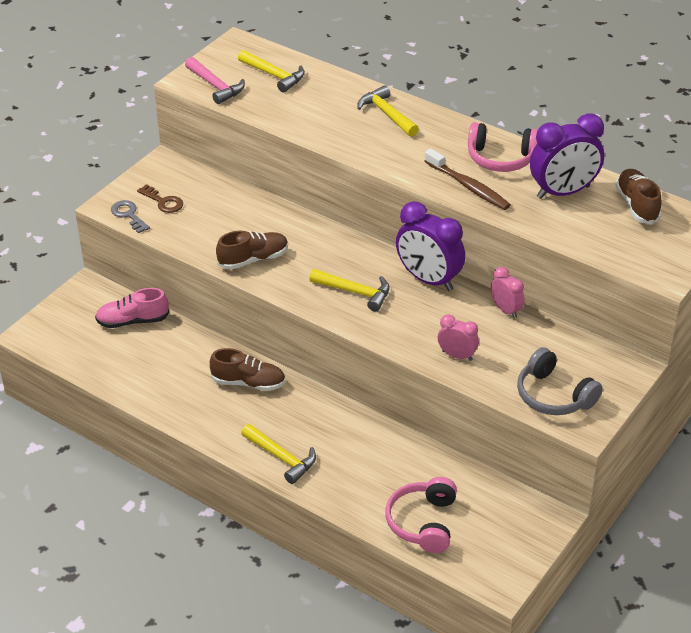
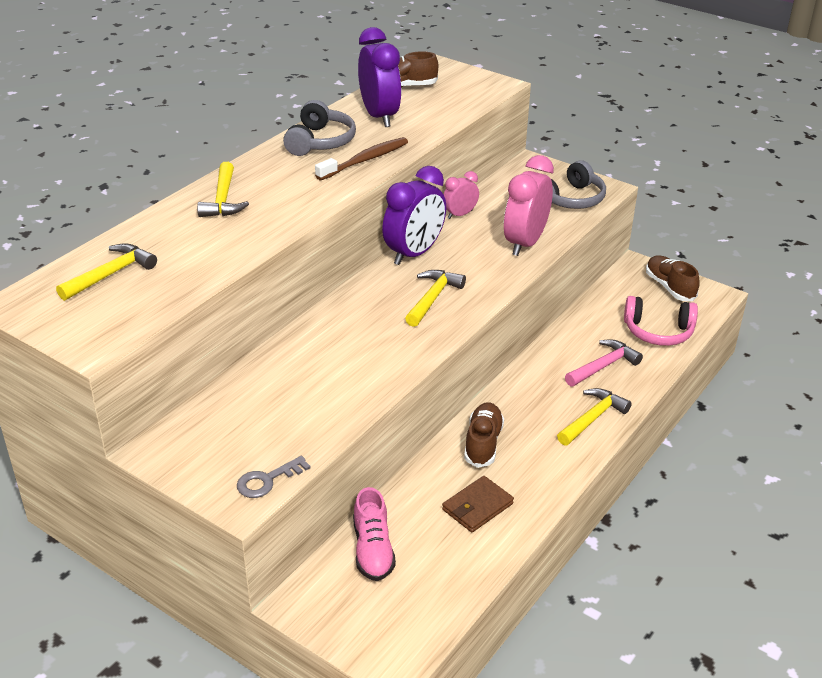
camera: 90 degrees left, 5 degrees down
(163, 202) = (244, 448): brown key -> none
(173, 378) = (477, 507): none -> brown wallet
(215, 86) = (118, 321): pink hammer -> pink hammer (604, 366)
(253, 259) = (372, 368): brown shoe -> brown shoe (669, 287)
(387, 114) = (223, 200): yellow hammer -> yellow hammer turned 60 degrees counterclockwise
(457, 355) = (525, 243): pink clock -> pink clock, size x1.85
(501, 158) = (320, 142): pink headphones -> grey headphones

